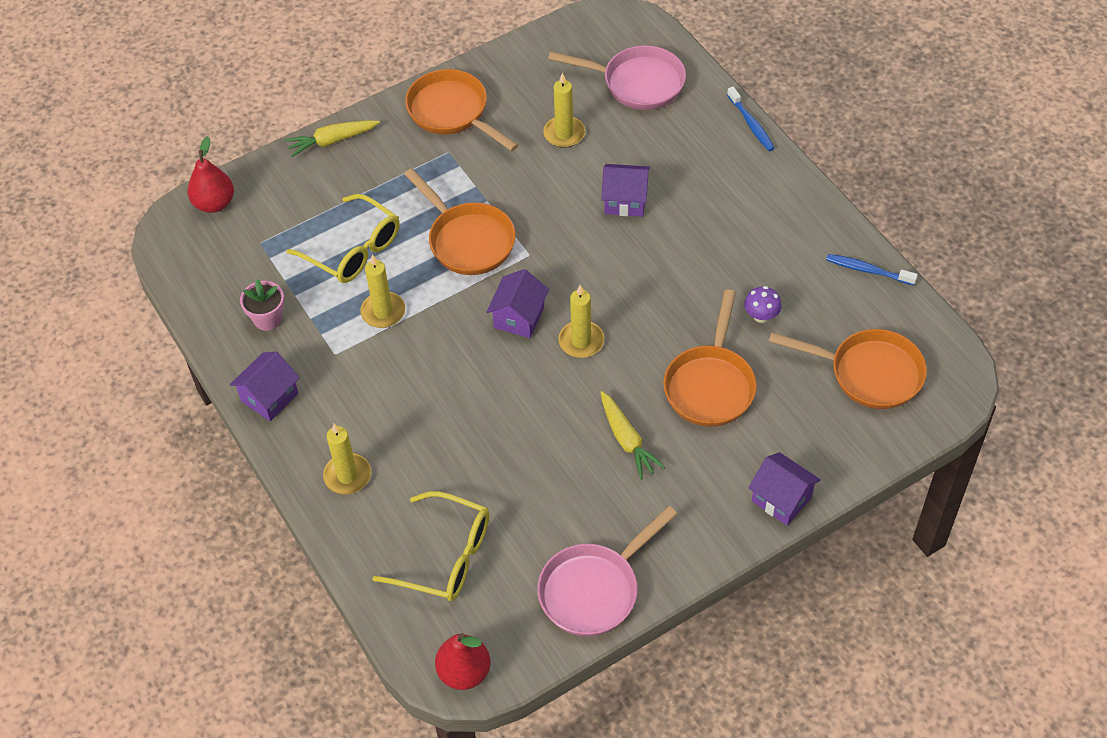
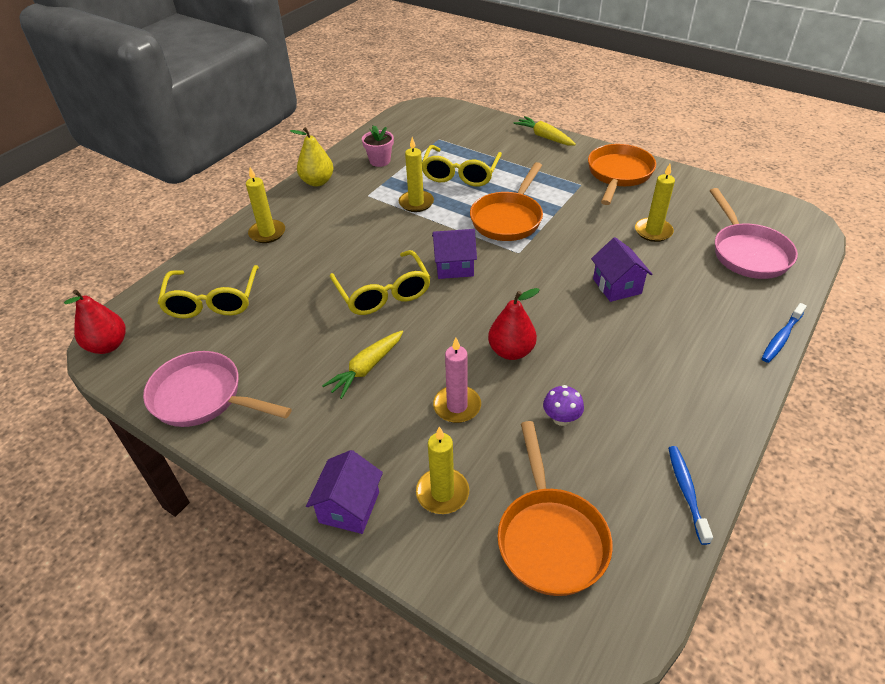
camera: 65 degrees right, 10 degrees down
(214, 203) = (456, 114): red pear -> red pear (511, 351)
(269, 397) = (317, 182): purple house -> yellow pear
(525, 393) = (383, 293): none -> yellow glasses
(581, 341) = (453, 307): yellow candle -> yellow candle (442, 493)
(710, 385) = (457, 406): orange pan -> pink candle

